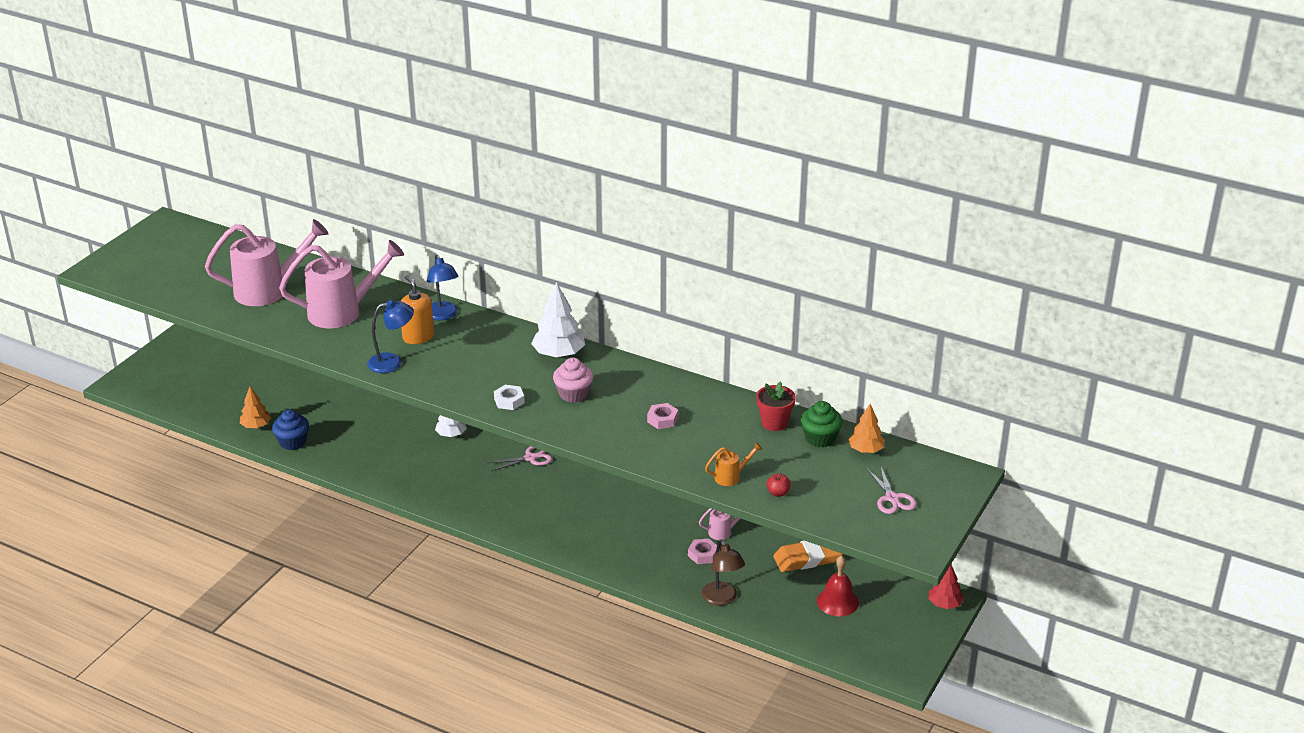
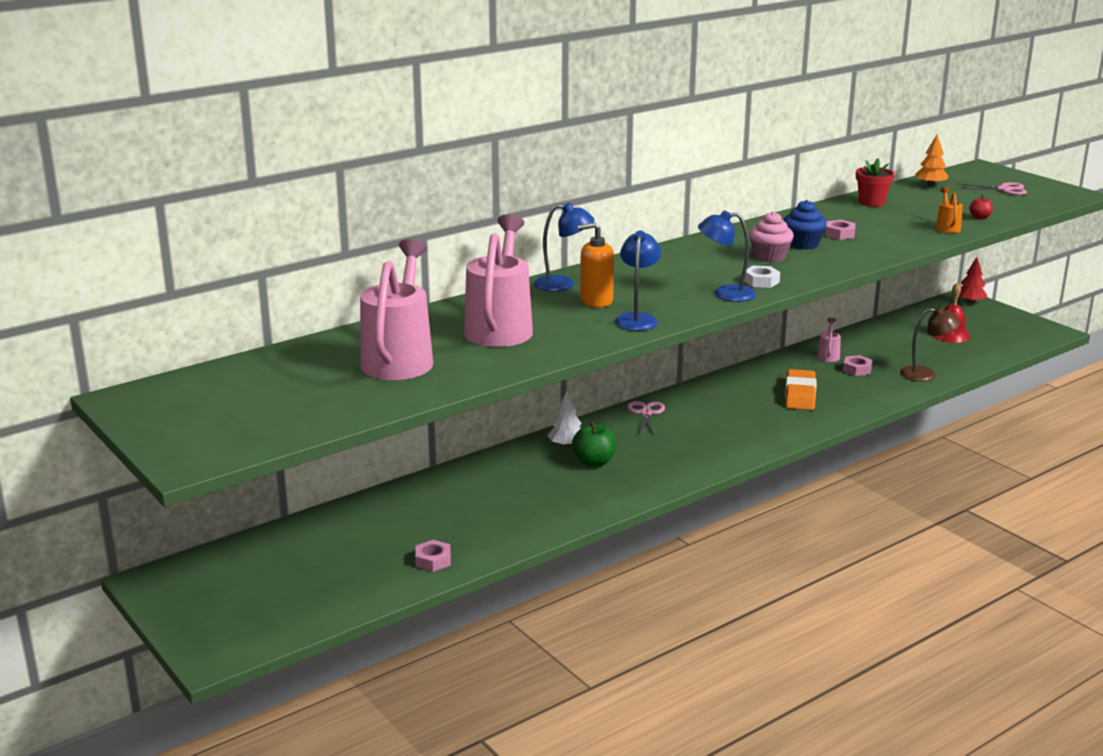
camera: 65 degrees left, 10 degrees down
(256, 426) = (433, 560): orange tree -> pink nut
(292, 442) = (492, 540): blue cupcake -> blue cupcake (803, 244)
(430, 454) = (594, 462): none -> green apple
(469, 390) = (725, 294): none -> blue lamp
(559, 354) = (691, 251): white tree -> none
(807, 558) = (886, 333): orange eraser -> orange eraser (800, 395)
(820, 438) = (904, 194): green cupcake -> none

